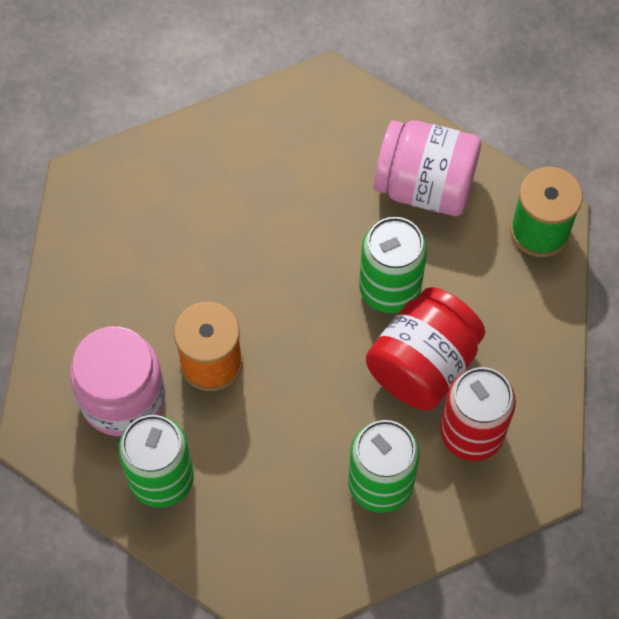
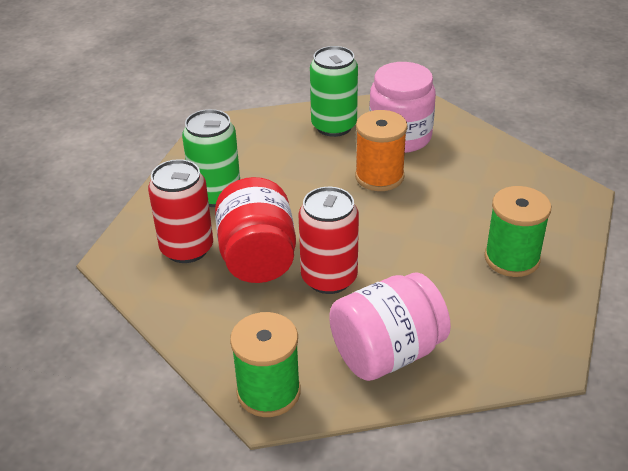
camera: 135 degrees right, 25 degrees down
(230, 176) = (512, 258): none -> green spool
(389, 289) = (329, 278): green can -> red can

